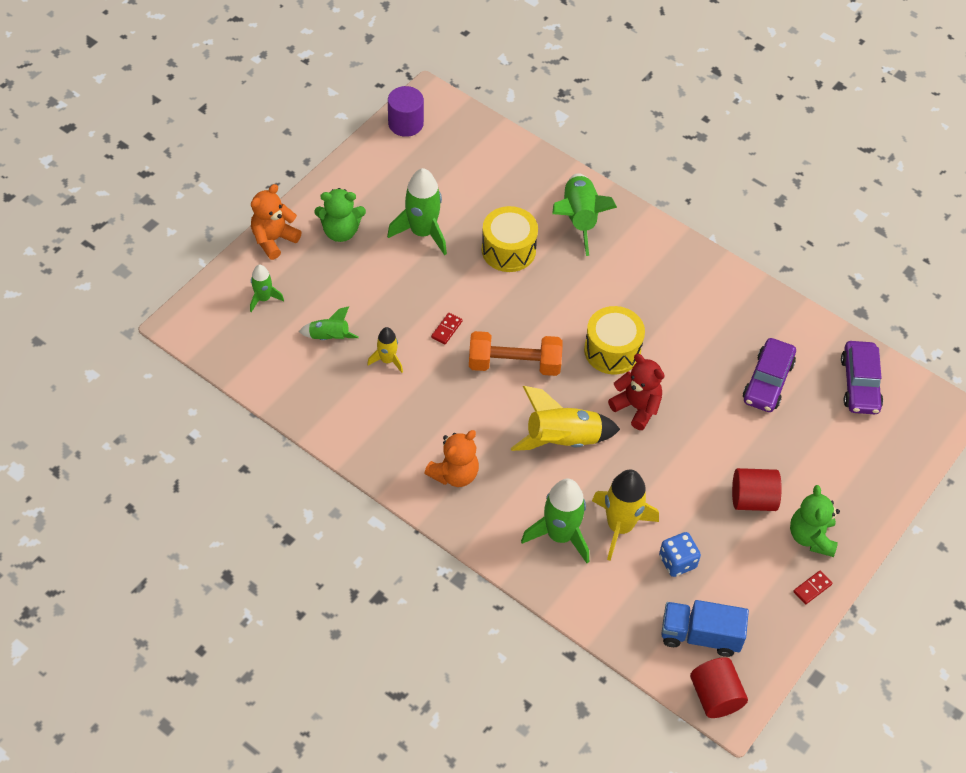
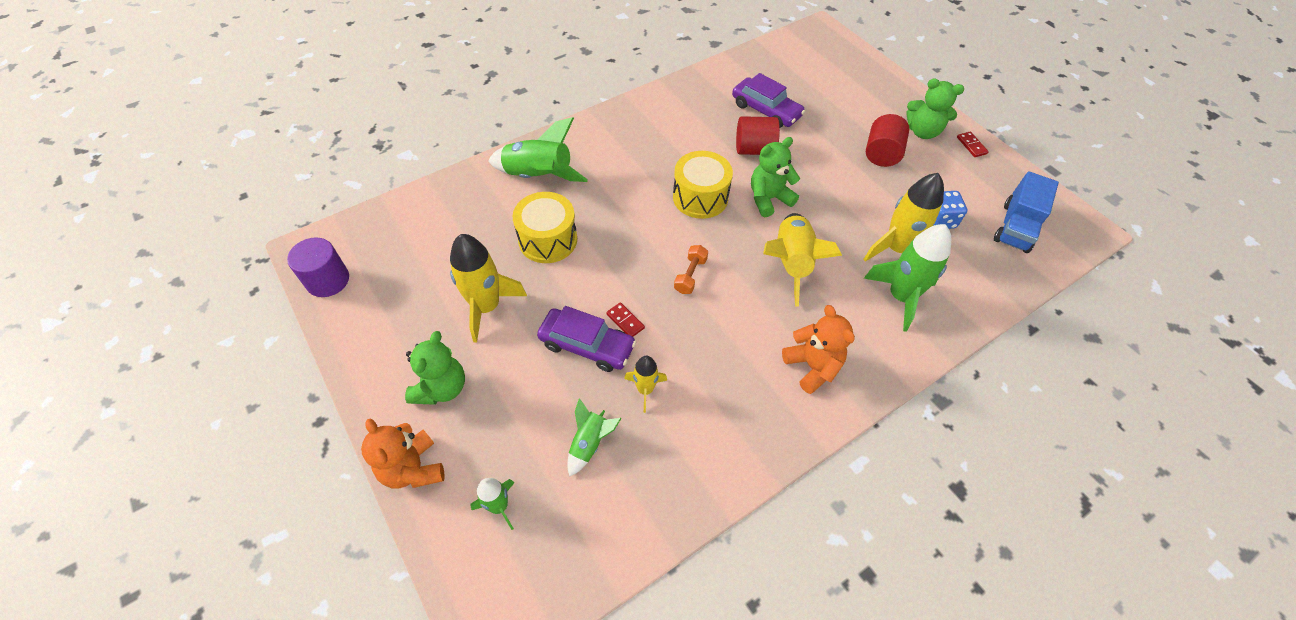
camera: 70 degrees left, 0 degrees up
(422, 232) = (486, 307): green rocket -> yellow rocket
(514, 364) = (690, 275): orange dumbbell -> orange dumbbell, size x0.52
(637, 407) = (768, 199): red teddy bear -> green teddy bear
(715, 696) = (1076, 235): red cylinder -> red cylinder (754, 149)
(859, 384) = (783, 63): purple car -> purple car (587, 345)

